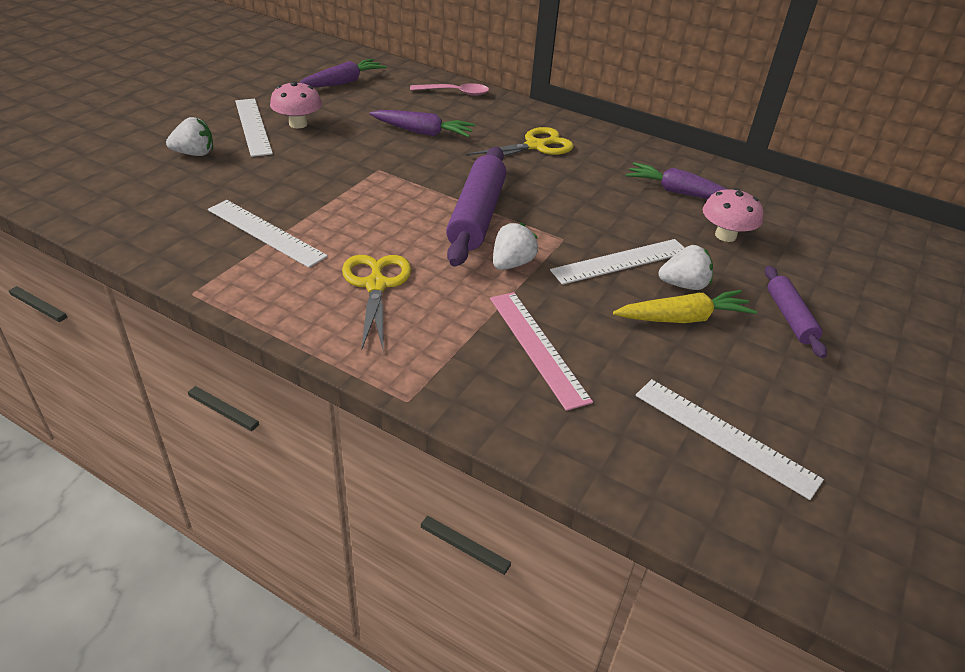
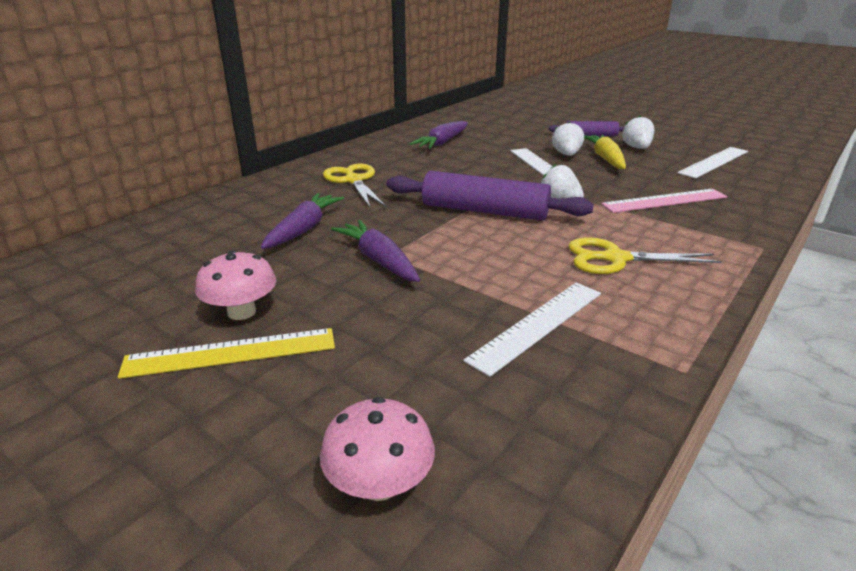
camera: 80 degrees left, 10 degrees down
(194, 154) = (309, 408): white strawberry -> white strawberry (636, 148)
(253, 126) = (231, 352): white ruler -> yellow ruler
(343, 82) = (118, 278): purple carrot -> purple carrot (378, 260)
(455, 93) = (208, 209): pink spoon -> none
(725, 235) = (501, 138): pink mushroom -> pink mushroom (379, 484)

